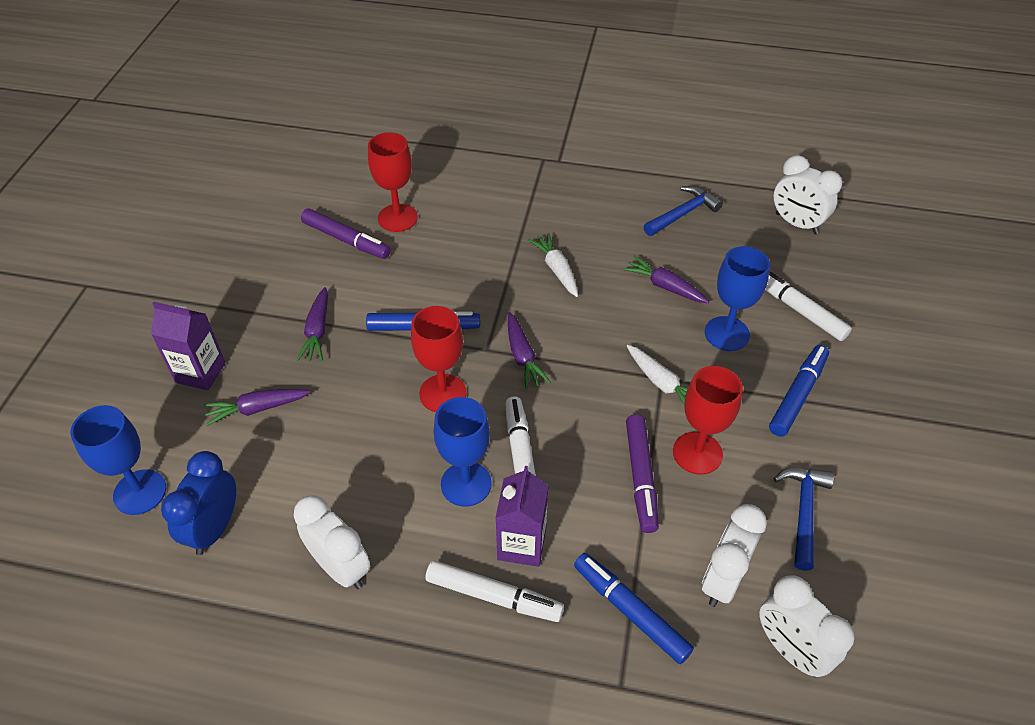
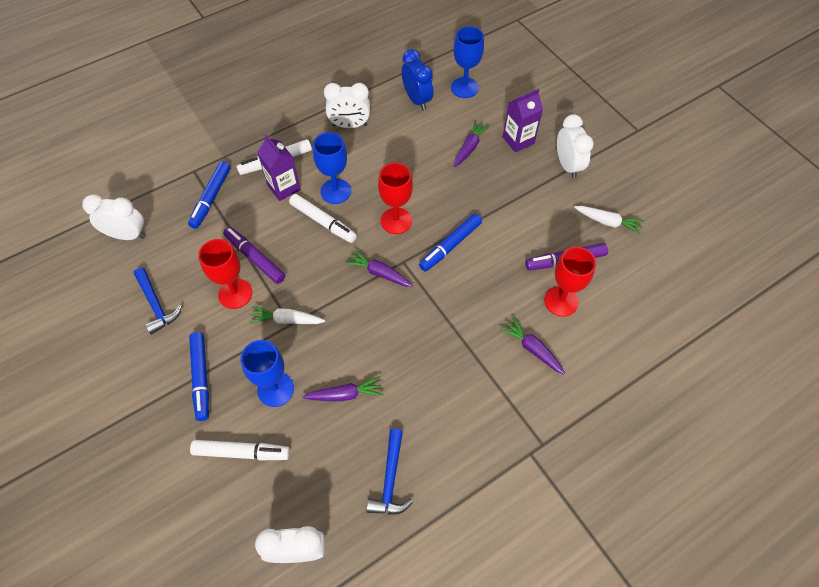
camera: 135 degrees right, 10 degrees up
(317, 331) = (498, 200): purple carrot -> purple carrot (532, 349)
(556, 269) = (423, 348): white carrot -> white carrot (608, 222)
(630, 611) = (211, 198): blue marker -> blue marker turned 105 degrees clockwise
(723, 580) = (177, 241): white clock -> white clock (567, 165)

